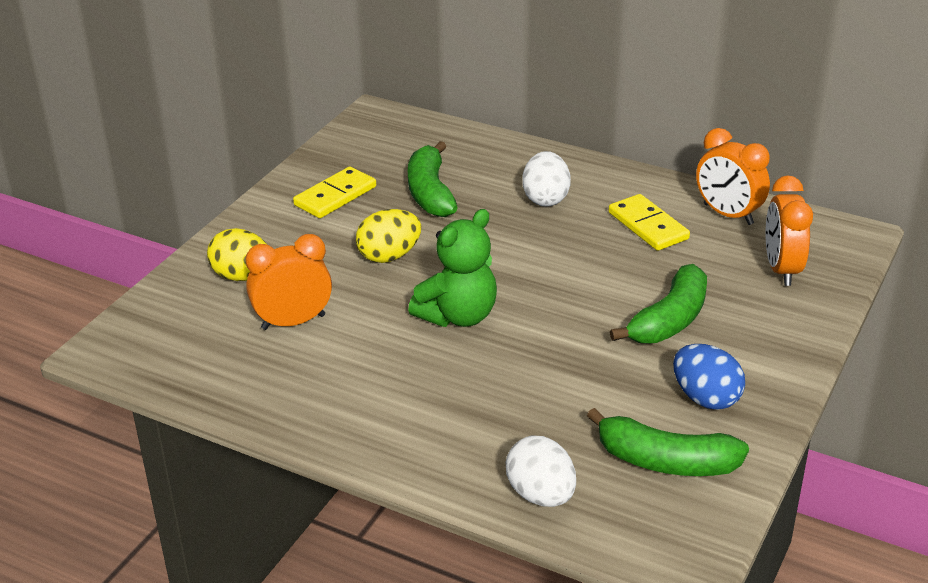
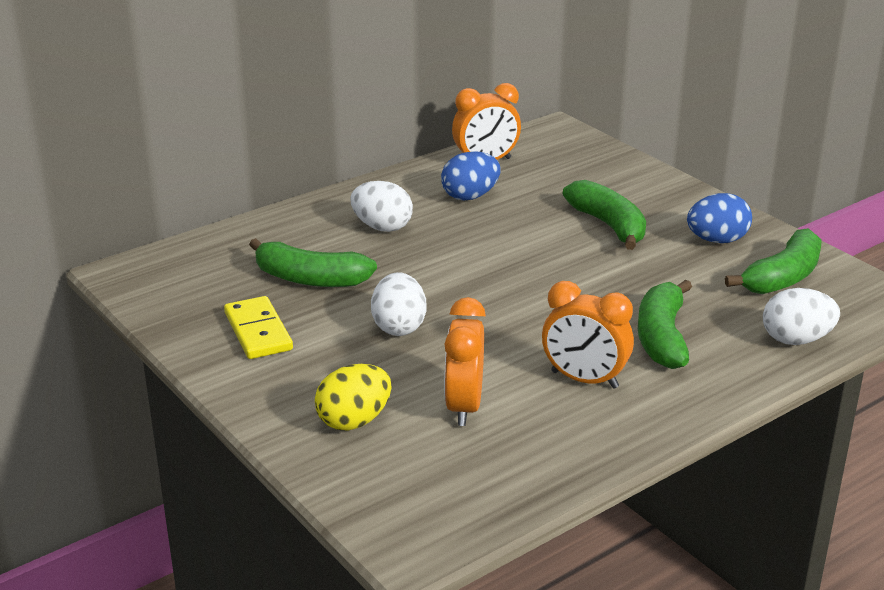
camera: 65 degrees left, 5 degrees down
(389, 256) = (399, 327): yellow egg -> white egg
(458, 316) = (527, 315): green teddy bear -> none
(479, 403) = (662, 337): none -> green banana
(648, 226) = (470, 196): yellow domino -> blue egg
(781, 269) = (578, 165): orange clock -> orange clock (584, 380)

